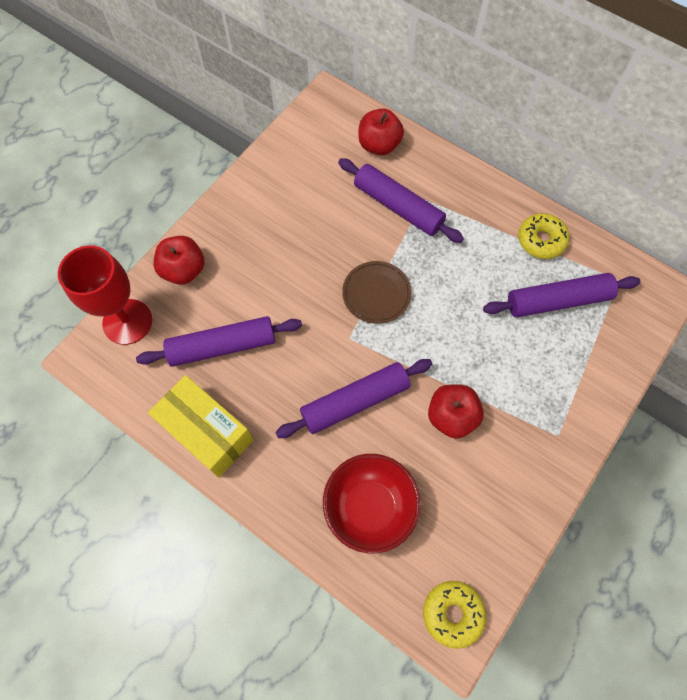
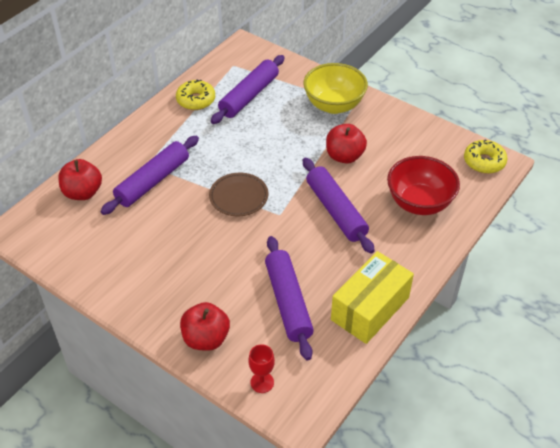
camera: 90 degrees left, 20 degrees down
(127, 322) = (262, 382): red goblet -> red goblet, size x0.47
(552, 407) = (334, 105): none -> yellow bowl
(557, 300) = (249, 96): purple rolling pin -> purple rolling pin turned 45 degrees clockwise

